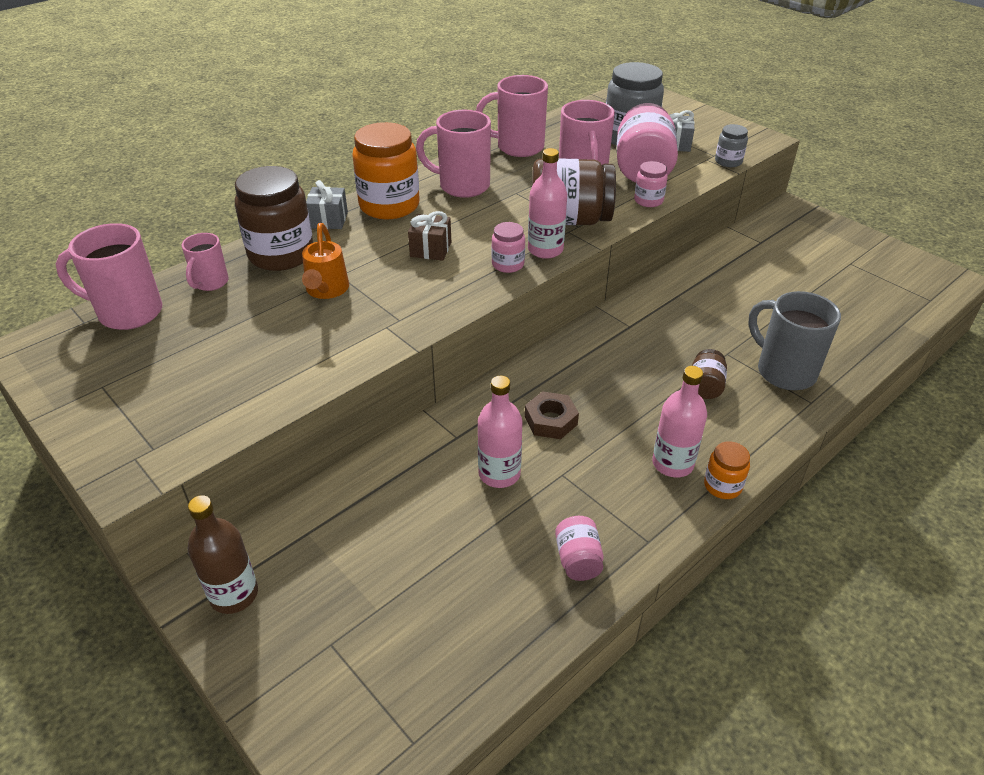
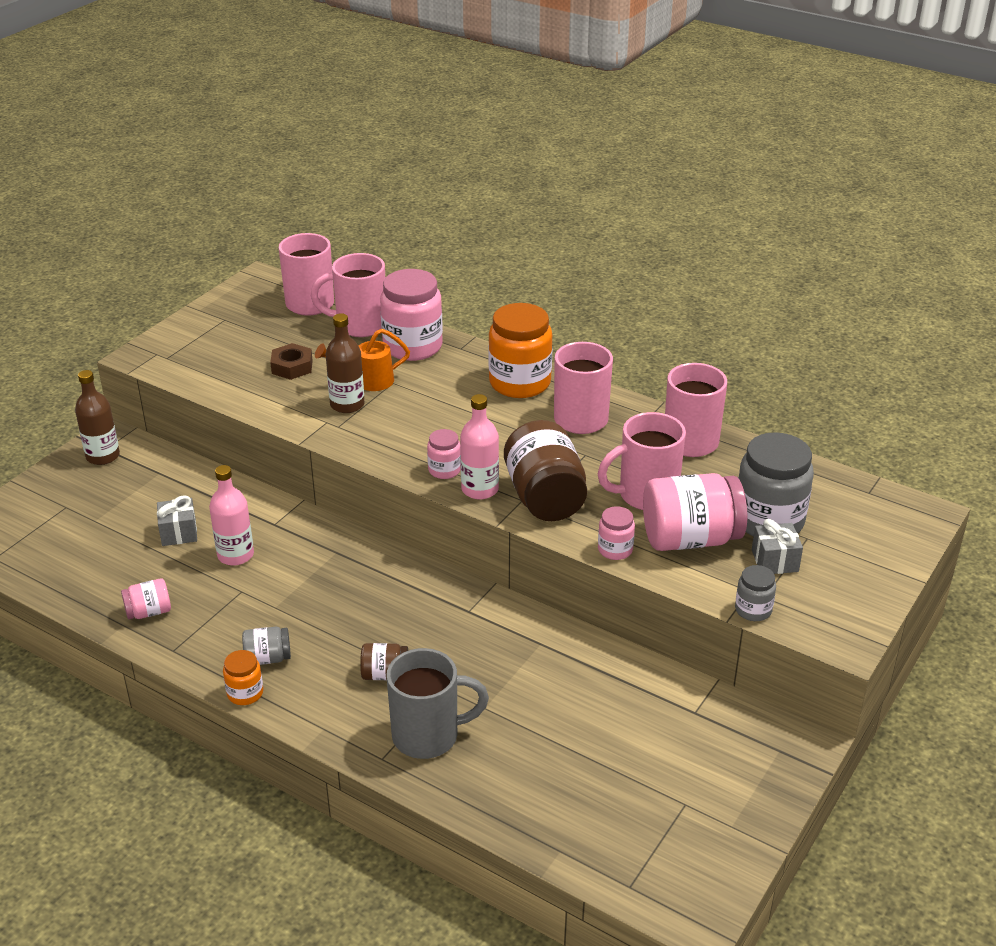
camera: 75 degrees right, 5 degrees down
(210, 283) = (359, 325): pink mug -> pink mug, size x1.72
(281, 254) = (412, 346): brown jar -> pink jar
(328, 220) = (478, 356): grey gift -> grey gift (179, 533)
(362, 309) = (347, 404): none -> brown bottle
(430, 249) = (452, 421): brown gift -> none
(551, 420) = (307, 575): brown nut -> brown nut (292, 367)
(672, 463) = (267, 658): pink bottle -> grey jar
(784, 371) = (428, 736): grey mug -> grey mug turned 45 degrees clockwise

